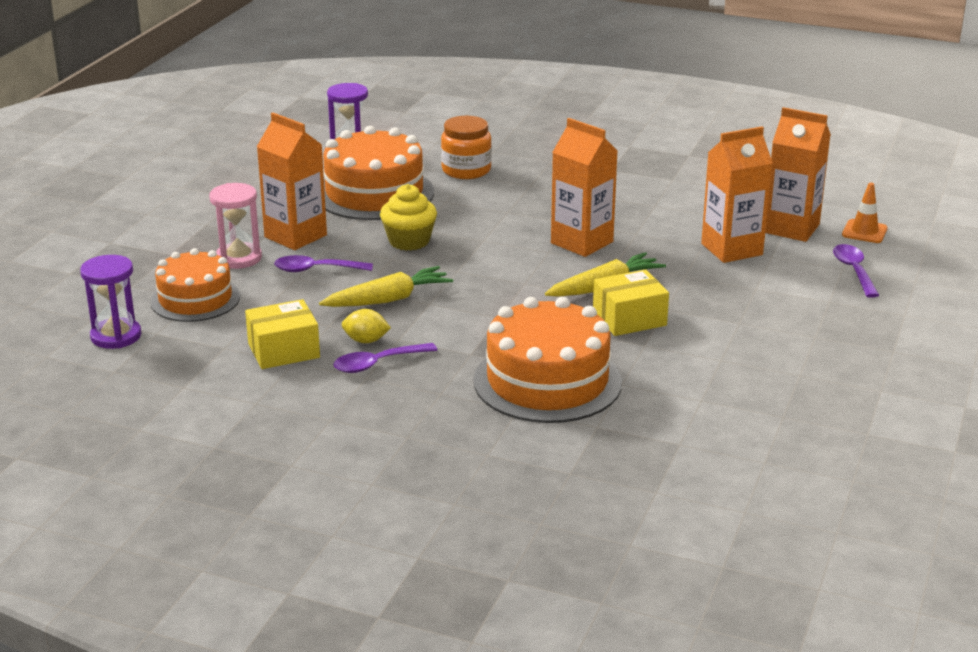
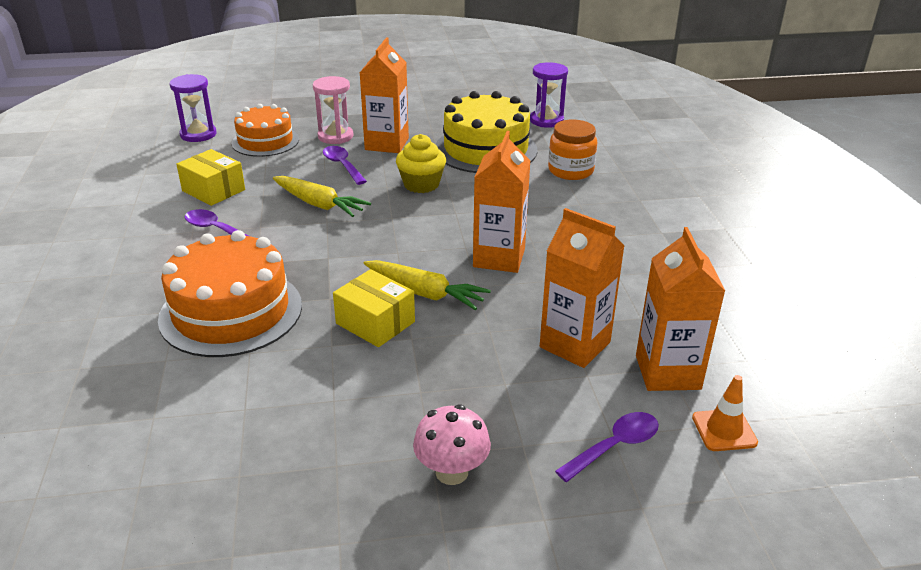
camera: 60 degrees right, 5 degrees up
(366, 341) = (248, 215): yellow lemon -> none
(374, 193) = (486, 149): orange cake -> yellow cake
(838, 333) = (451, 472): none -> pink mushroom

